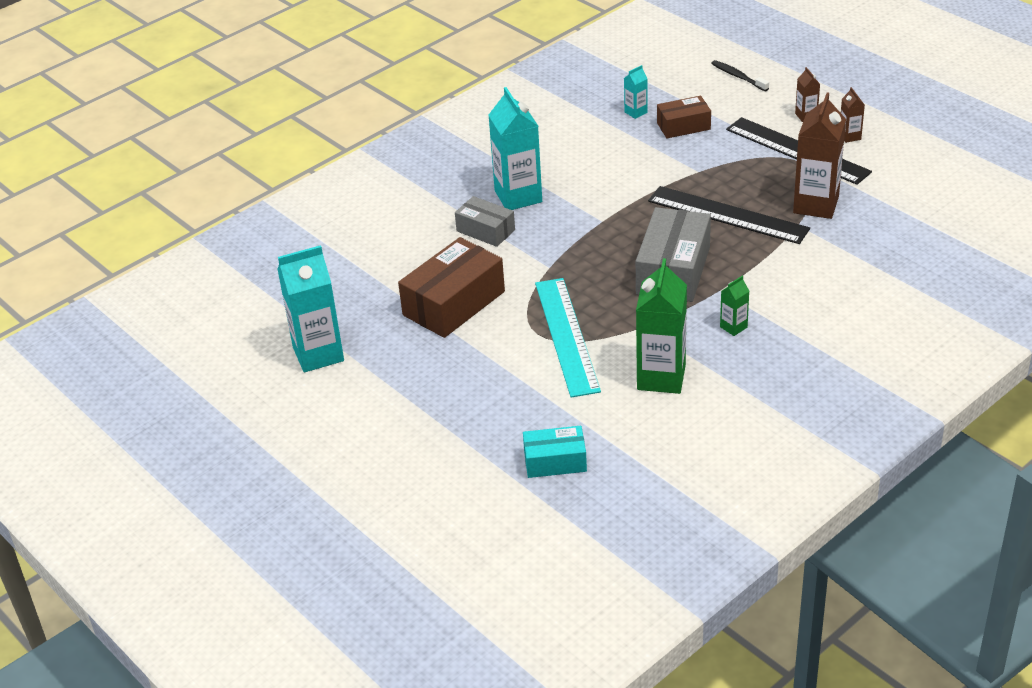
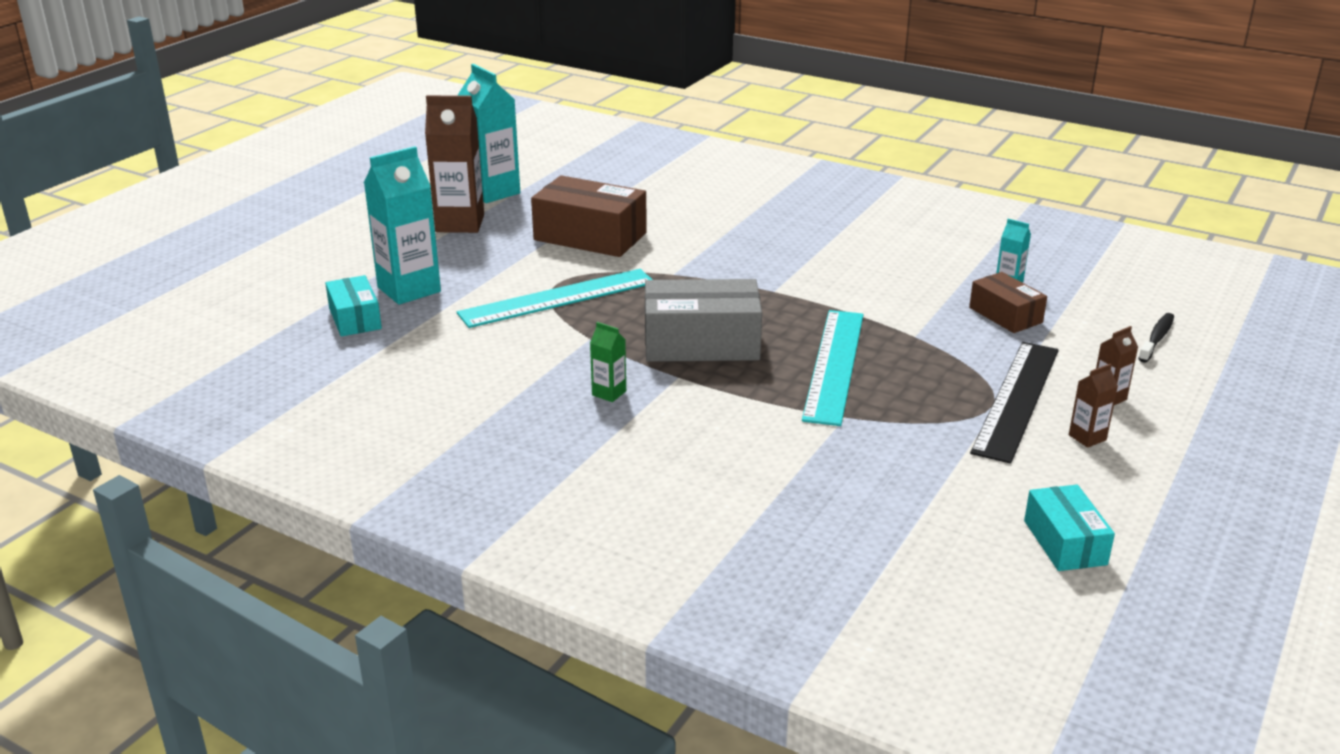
camera: 70 degrees right, 10 degrees down
(485, 230) = (719, 234): grey box -> none
(518, 196) = (790, 241): turquoise carton -> turquoise carton (409, 289)
(661, 377) = (502, 359): green carton -> none
(727, 215) = (834, 365): black ruler -> turquoise ruler
(816, 205) = (898, 425): brown carton -> brown carton (460, 223)
(956, 174) = (1064, 542): none -> turquoise box

